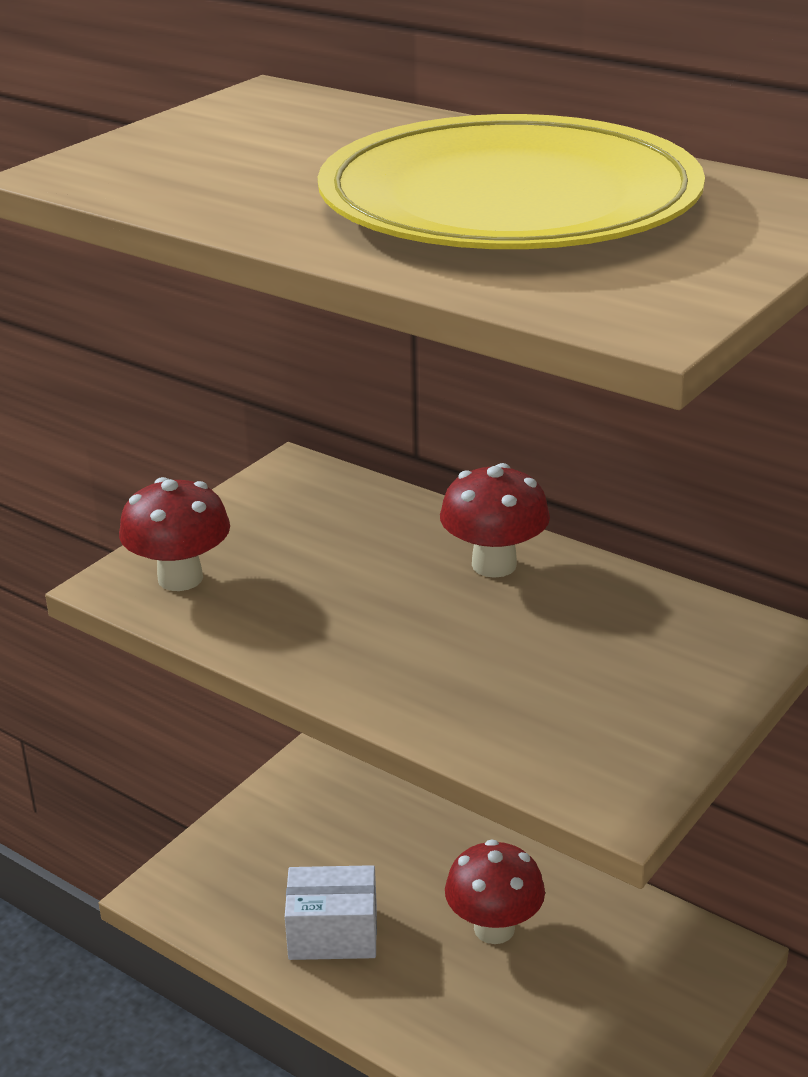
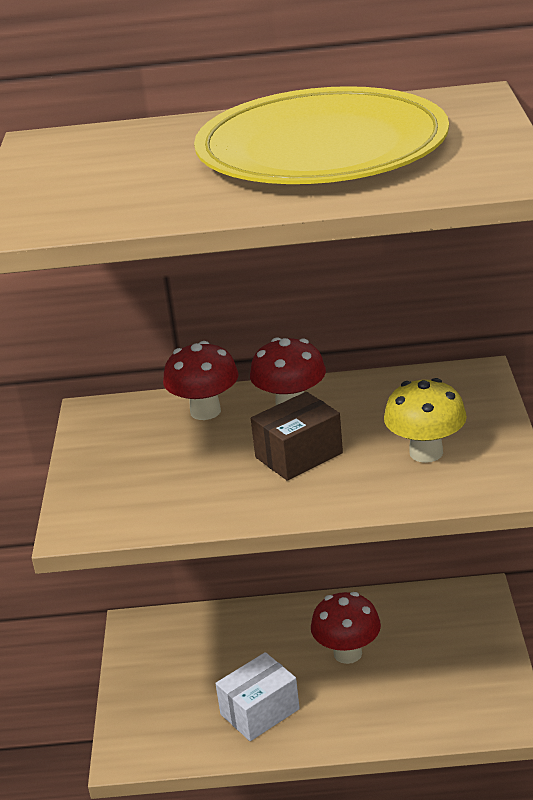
camera: 35 degrees left, 0 degrees up
(180, 578) = (112, 504): red mushroom -> red mushroom (205, 411)
(427, 625) = (298, 455): none -> brown box
(569, 700) = (426, 452): none -> yellow mushroom

